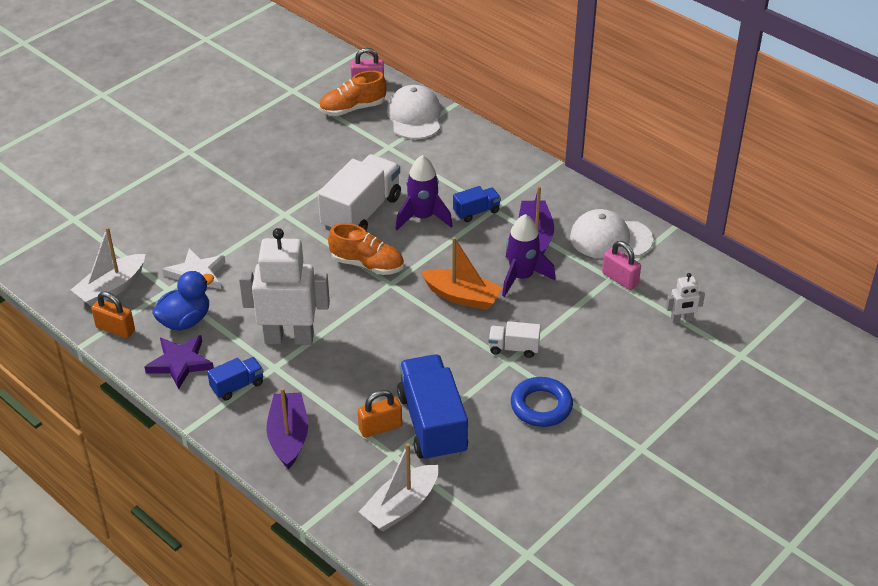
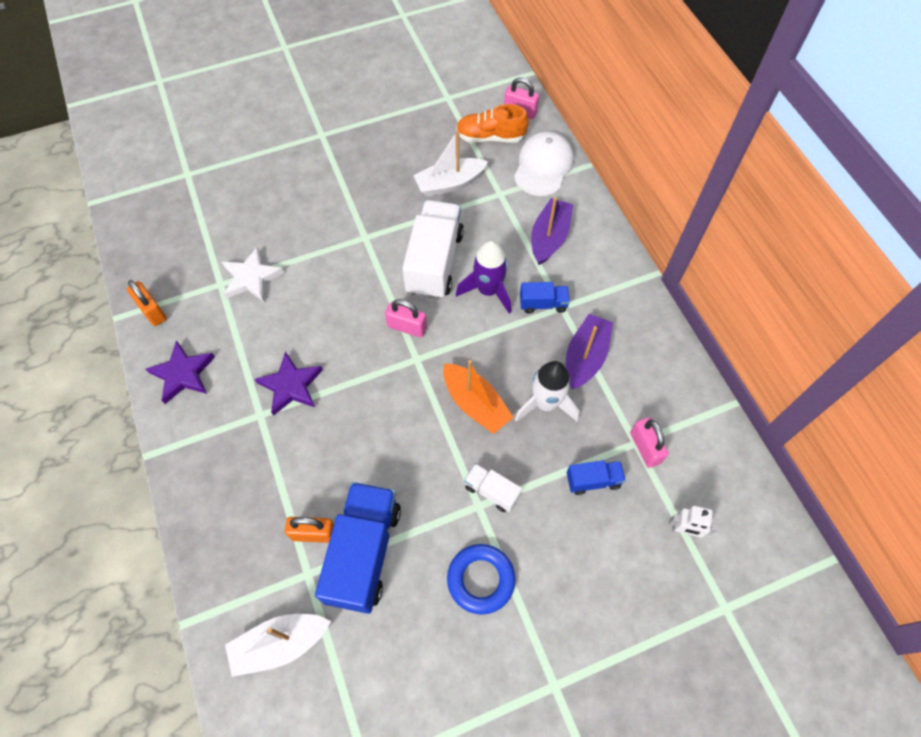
camera: 25 degrees right, 20 degrees up
(111, 288) = (174, 264): white boat -> white boat (449, 184)
(185, 321) = (214, 326): blue duck -> none
(237, 386) = (216, 423): blue truck -> blue truck (593, 480)
(288, 436) = (227, 505): purple boat -> purple boat (549, 238)
(289, 338) = (291, 385): white robot -> purple star
(361, 212) = (434, 262): white truck -> white truck turned 45 degrees counterclockwise
(367, 264) = (407, 327): orange shoe -> pink padlock
(521, 277) = (546, 403): purple rocket -> white rocket
(610, 238) = (661, 391): white cap -> none

